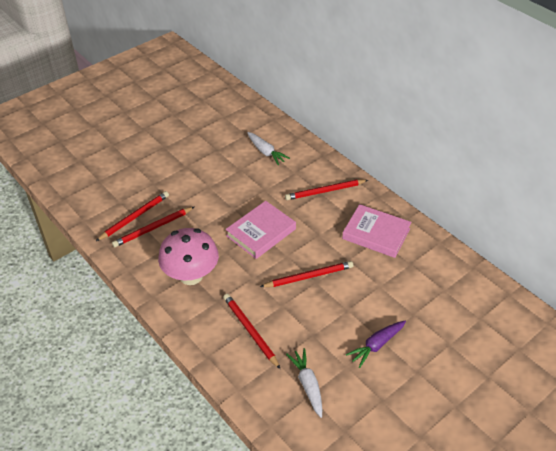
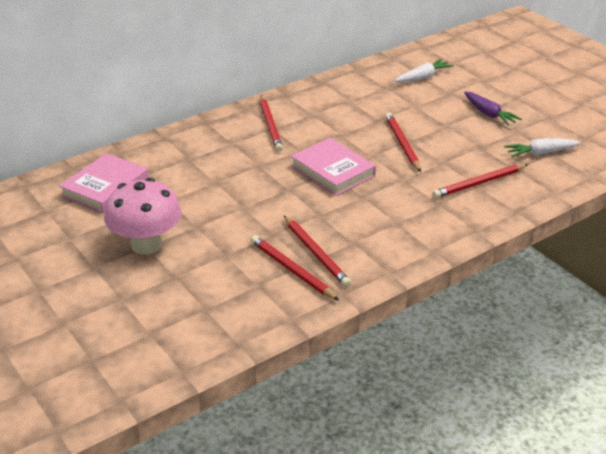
camera: 85 degrees left, 10 degrees down
(191, 275) = (400, 222): pink mushroom -> pink mushroom (146, 245)
(266, 152) = (187, 161): white carrot -> white carrot (423, 77)
(376, 234) = (342, 101): pink book -> pink book (105, 187)

